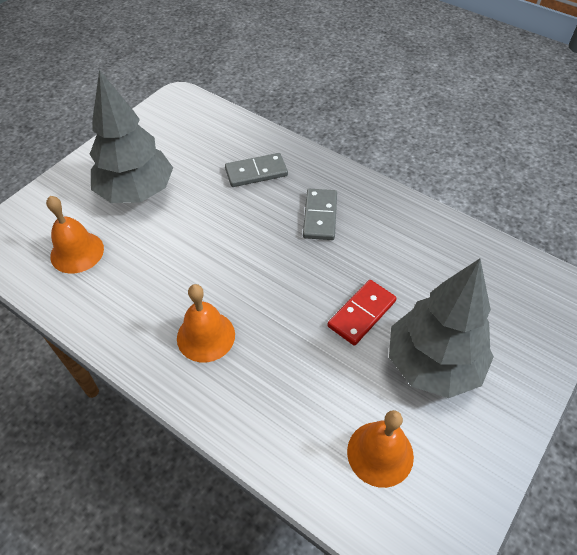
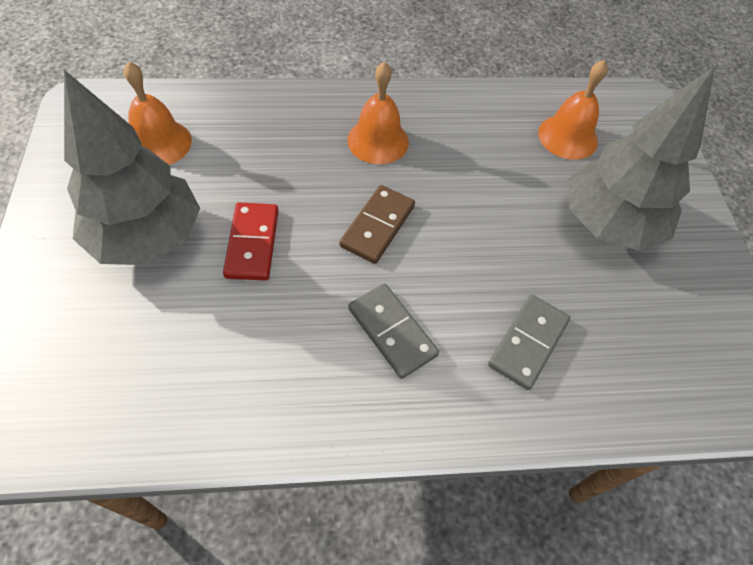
camera: 135 degrees right, 5 degrees up
(271, 274) = (377, 226): none -> brown domino

